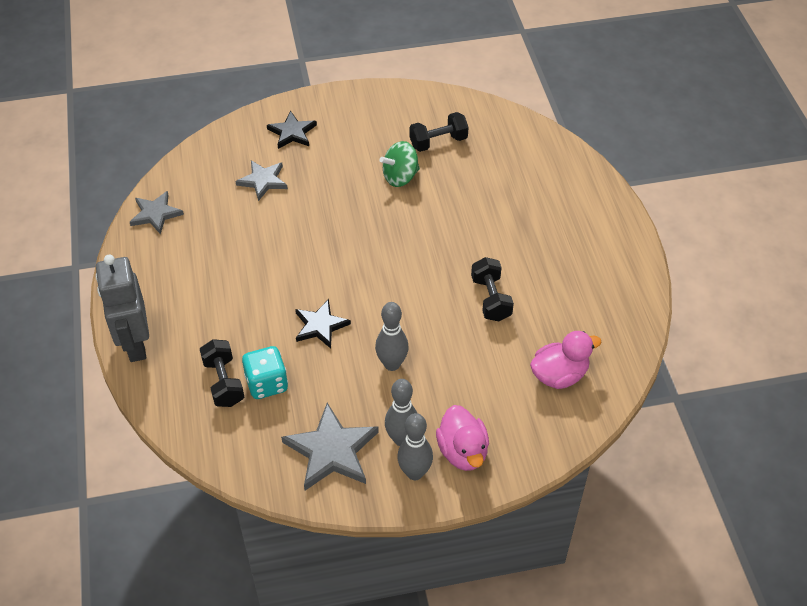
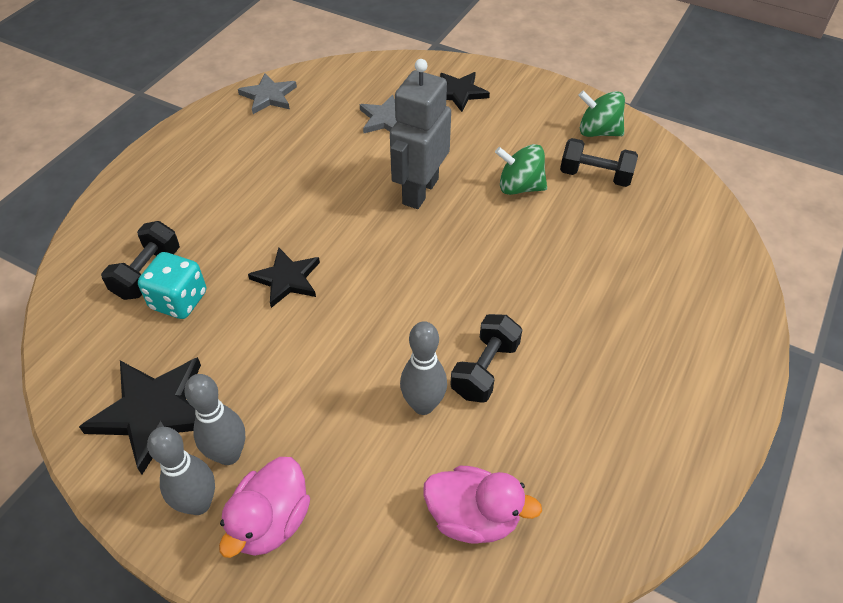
camera: 40 degrees right, 0 degrees up
(135, 344) = (125, 191): grey robot -> grey robot (420, 191)
(332, 450) = (154, 412): grey star -> black star
(392, 364) = (308, 366): grey bowling pin -> grey bowling pin (423, 405)
(411, 110) = (598, 132): none -> green spinning top

